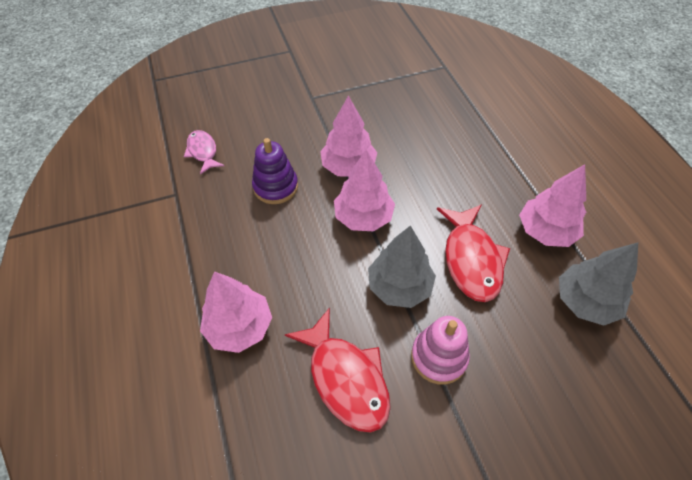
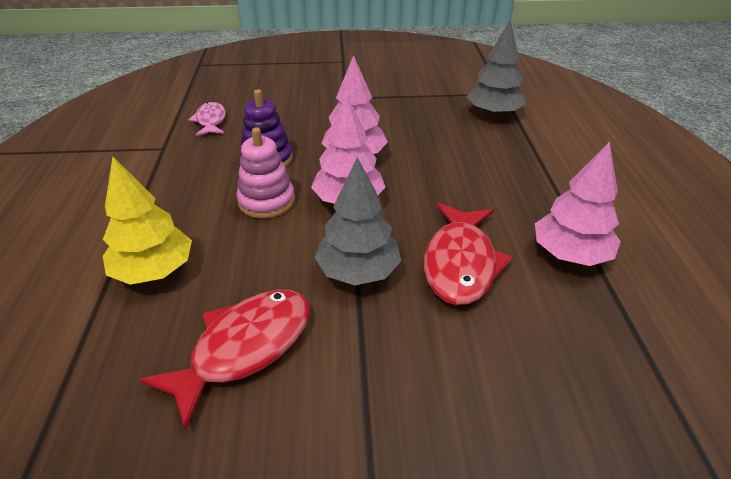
camera: 15 degrees right, 15 degrees down
(239, 327) = (154, 271): pink tree -> yellow tree
(345, 378) = (244, 348): red fish -> red fish turned 120 degrees counterclockwise
(439, 357) = (372, 354): pink stacking toy -> pink stacking toy (266, 201)
(585, 301) = (600, 338): grey tree -> grey tree (493, 113)

